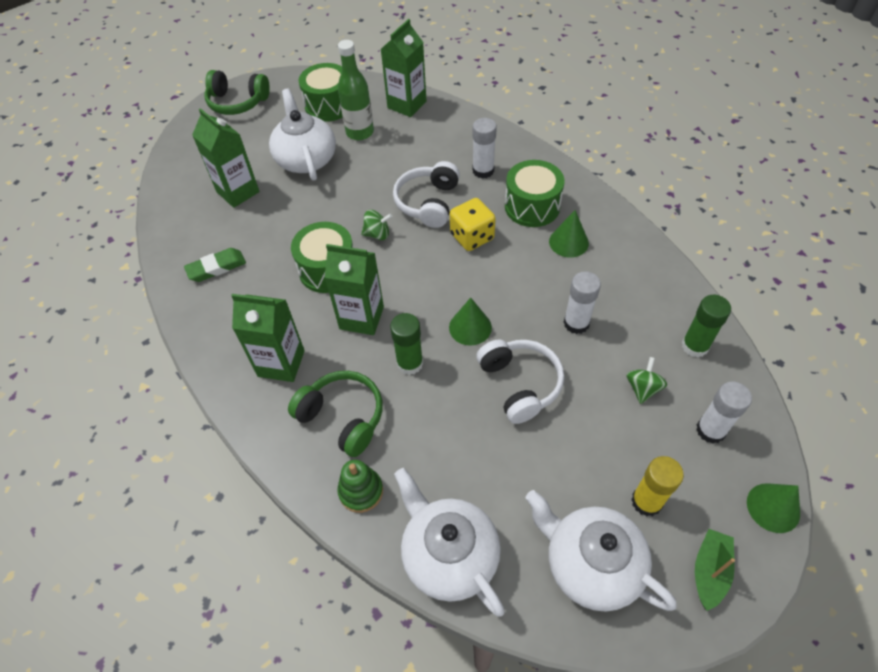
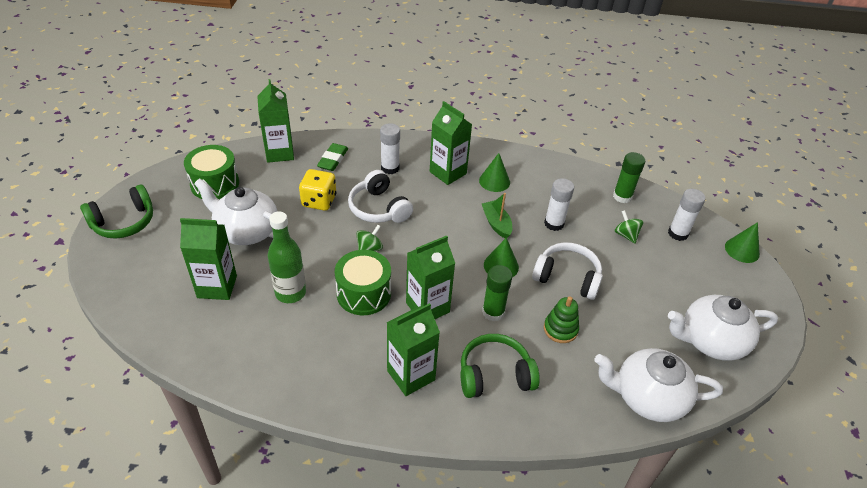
camera: 50 degrees left, 10 degrees down
(216, 268) = (273, 350): green eraser -> green eraser (333, 160)
(360, 132) = (267, 190): green bottle -> green bottle (290, 293)
(361, 491) = (560, 407): green stacking toy -> green stacking toy (560, 329)
(472, 237) = (434, 212): yellow dice -> yellow dice (319, 201)
(532, 206) = (448, 173): green drum -> green carton
(646, 501) = (695, 290): yellow glue stick -> none
(709, 571) = (755, 300): green boat -> green boat (496, 224)

